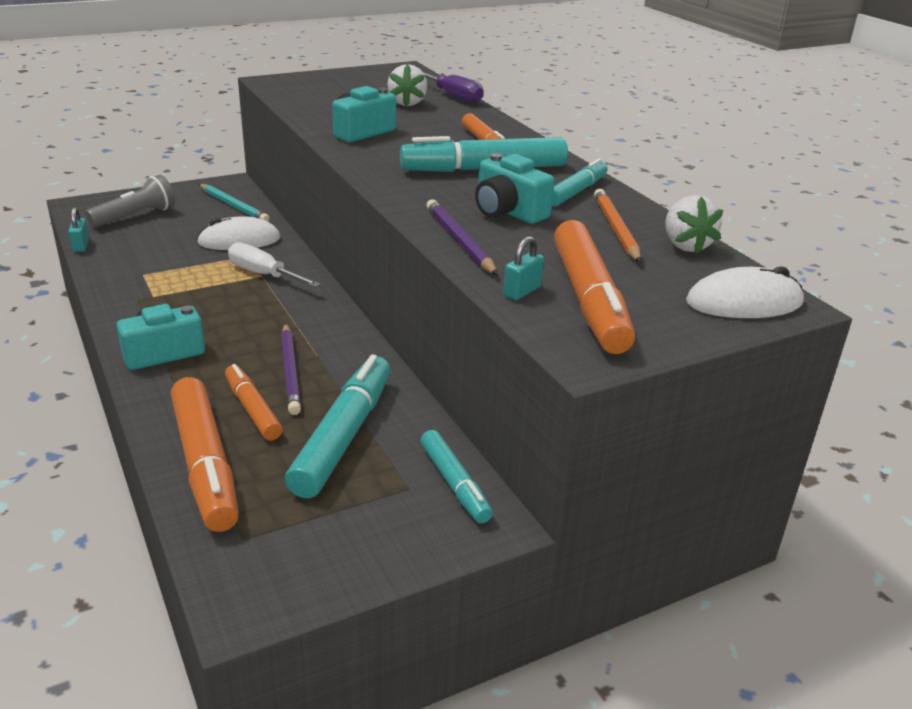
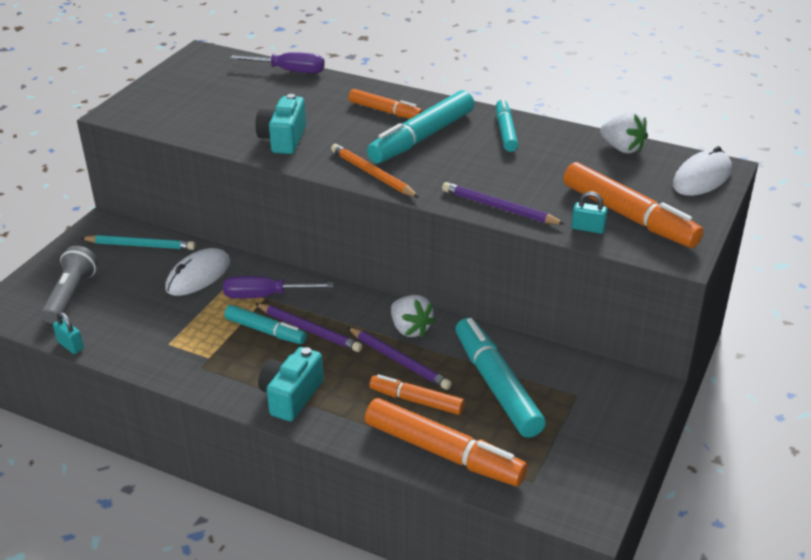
camera: 35 degrees left, 5 degrees up
(257, 313) = (309, 330): none -> purple pencil
(264, 275) = (265, 296): white screwdriver -> purple screwdriver
(407, 103) = (267, 93): white strawberry -> white strawberry (410, 329)
(454, 484) = (597, 378): turquoise marker -> turquoise marker (265, 331)
(508, 212) = (491, 169): turquoise camera -> none
(522, 291) = (588, 228): turquoise padlock -> turquoise padlock turned 75 degrees counterclockwise
(615, 229) = (569, 153): orange pencil -> orange pencil (372, 174)

